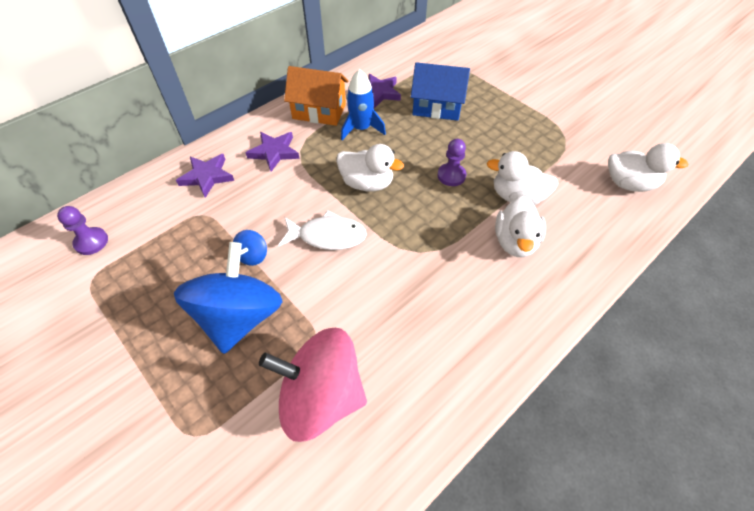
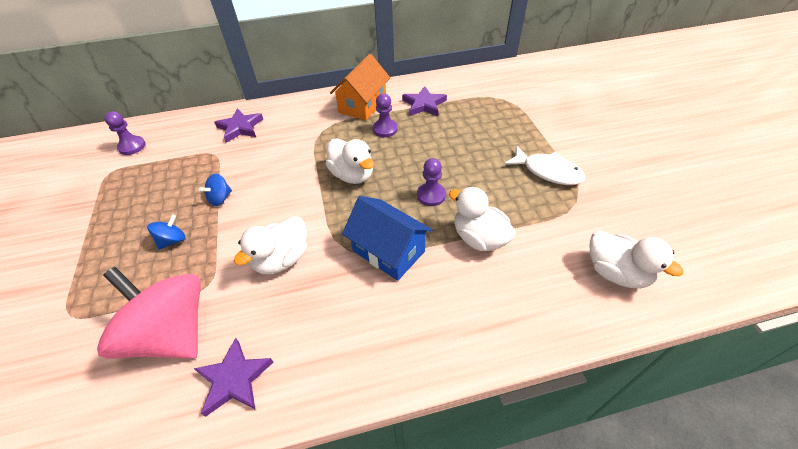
camera: 30 degrees right, 5 degrees down
(239, 316) = (172, 240): blue spinning top -> blue spinning top, size x0.40
(274, 152) = (302, 126): purple star -> purple star (234, 379)
(319, 111) = (362, 105): orange house -> orange house turned 75 degrees clockwise
(327, 236) = (286, 206): white fish -> white fish (548, 171)
(361, 128) = (385, 129): blue rocket -> purple pawn
(437, 107) = (466, 132): blue house -> blue house (388, 251)
(515, 241) = (443, 279): white duck -> white duck (282, 259)

